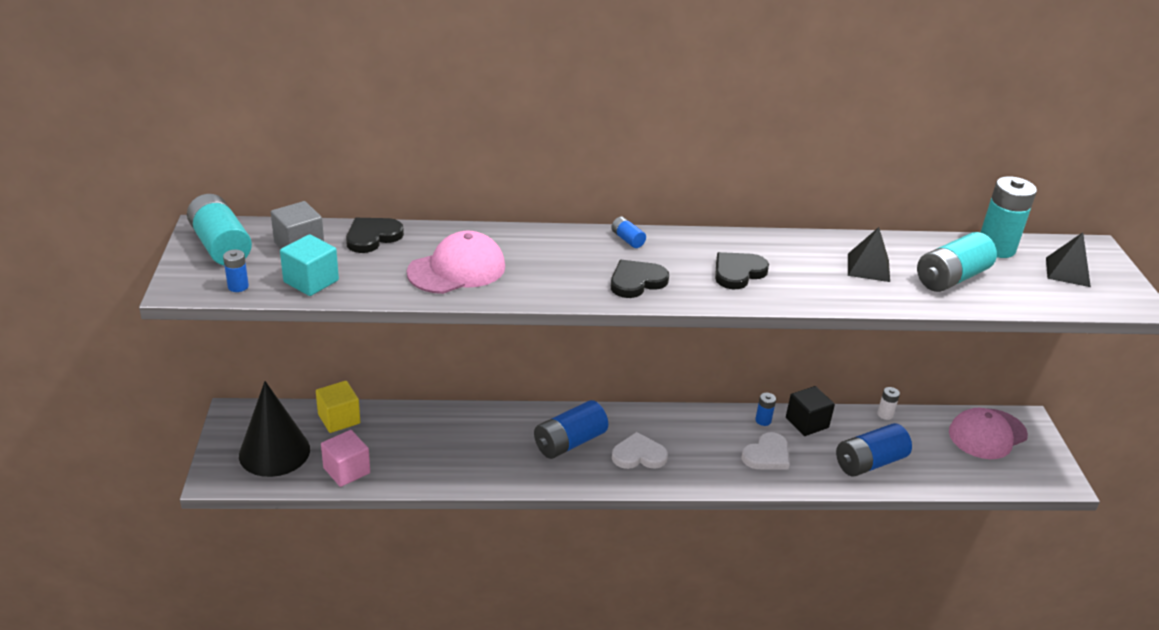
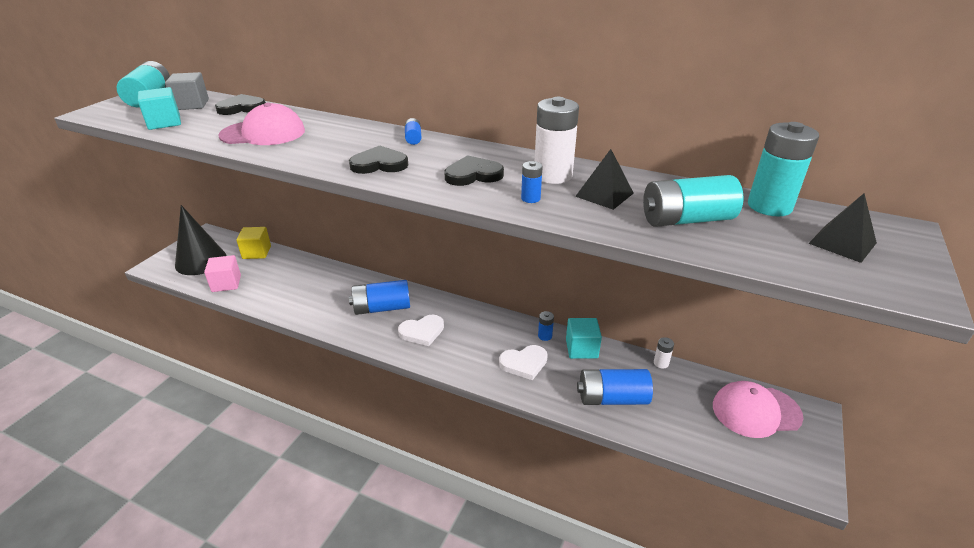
camera: 30 degrees right, 0 degrees up
(238, 286) = (120, 117): blue battery -> blue battery (530, 198)
(639, 455) = (422, 332): white heart -> white heart turned 135 degrees clockwise
(806, 256) = (553, 175): none -> white battery
(807, 423) = (581, 349): black cube -> turquoise cube

